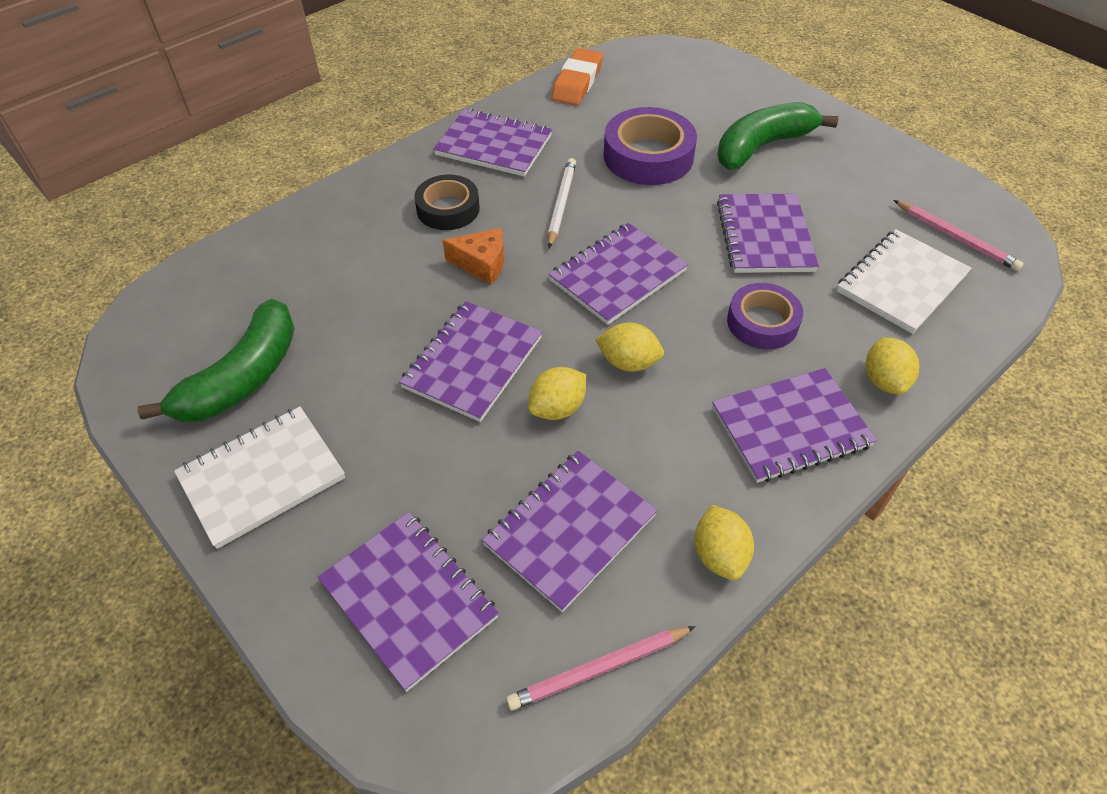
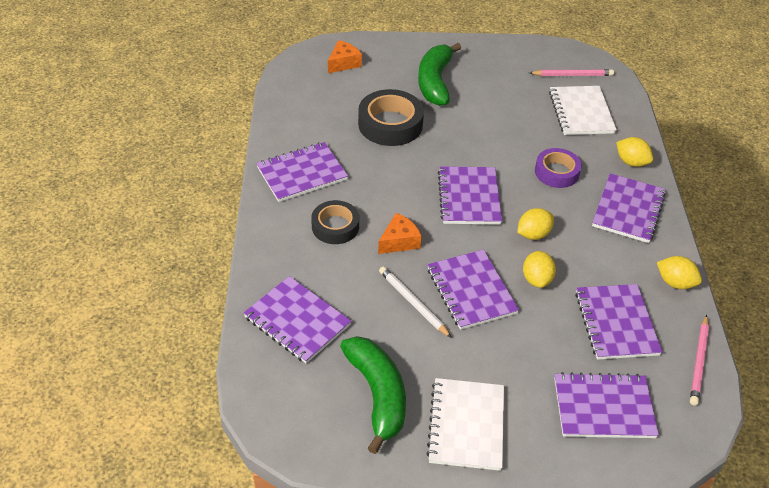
camera: 50 degrees left, 5 degrees down
(561, 204) = (388, 181): white pencil -> white pencil (413, 303)
(577, 82) = (289, 105): orange eraser -> none
(648, 156) = (390, 124): purple tape -> black tape
(690, 76) = (343, 63): none -> orange cheese
(765, 236) = (501, 129): purple notebook -> purple notebook (297, 321)

